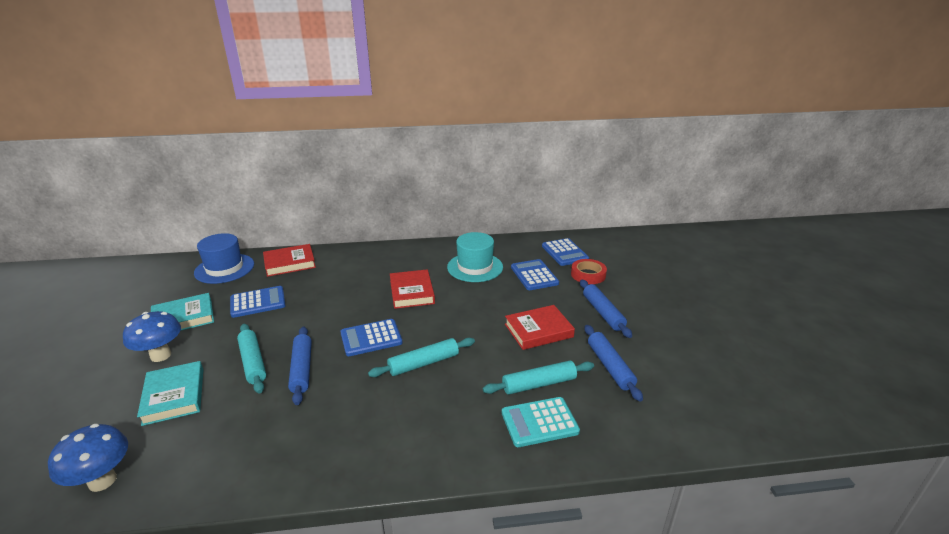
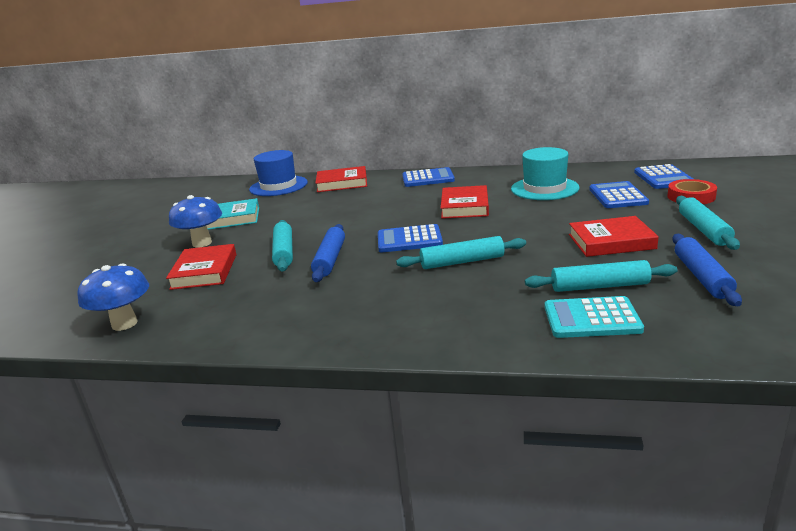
camera: 20 degrees right, 5 degrees down
(174, 396) = (204, 271): turquoise book -> red book
(258, 302) = (302, 210): blue calculator -> blue calculator (428, 178)
(602, 313) = (703, 229): blue rolling pin -> turquoise rolling pin

